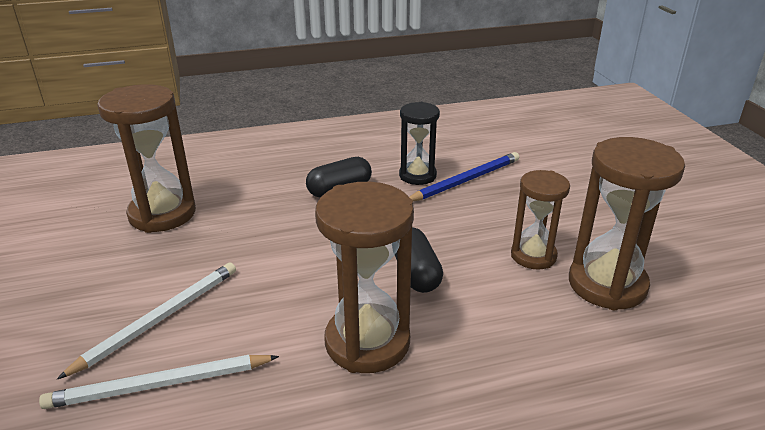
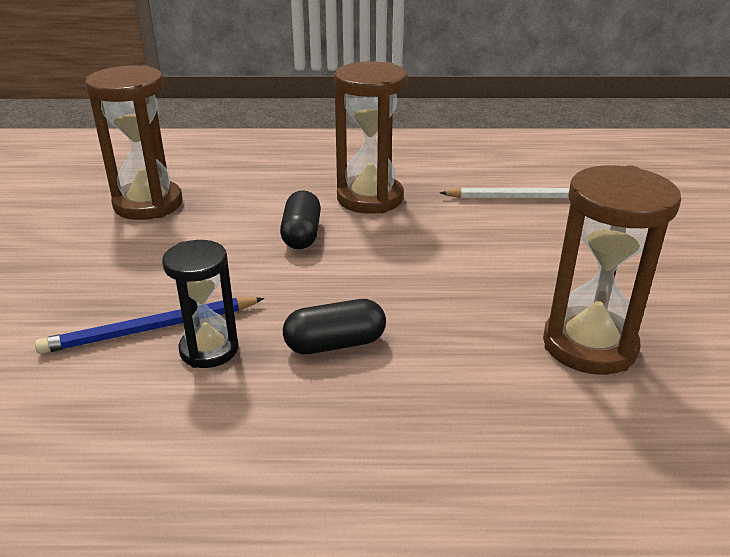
camera: 165 degrees left, 0 degrees up
(159, 319) = (542, 234): white pencil -> none
(533, 256) = (180, 232): brown hourglass -> none

